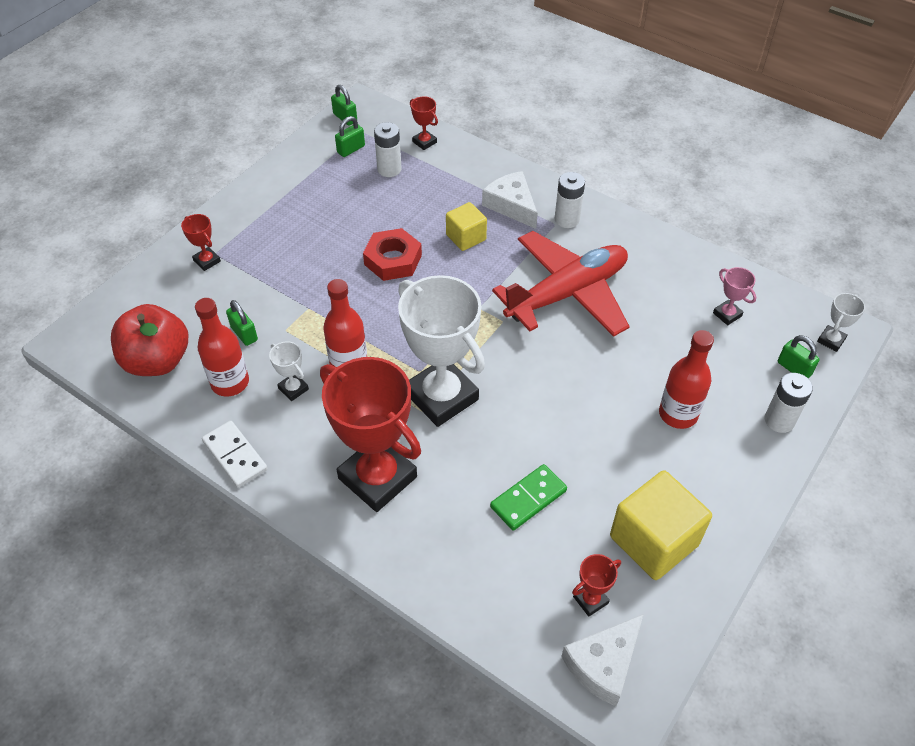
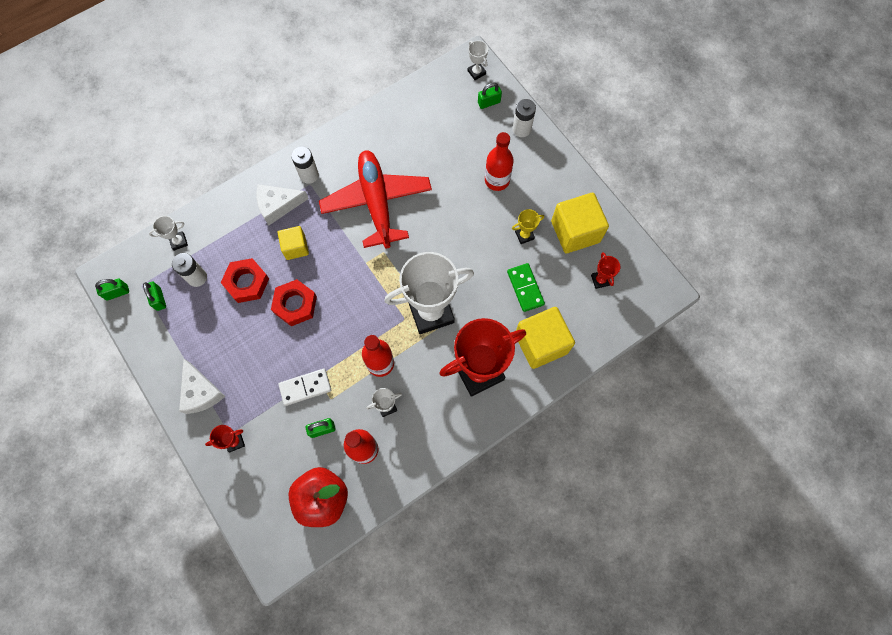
camera: 70 degrees left, 20 degrees up
(235, 455) = (428, 459): white domino -> white domino (305, 387)
(401, 210) = (247, 282): none -> red nut
(424, 142) = (179, 241): red trophy -> white trophy
(450, 545) = (541, 343): none -> yellow cube
(603, 664) = (638, 289): white cheese -> white cheese (201, 392)
(610, 473) = (524, 235): none -> yellow trophy
(727, 314) = (434, 117): pink trophy -> none

